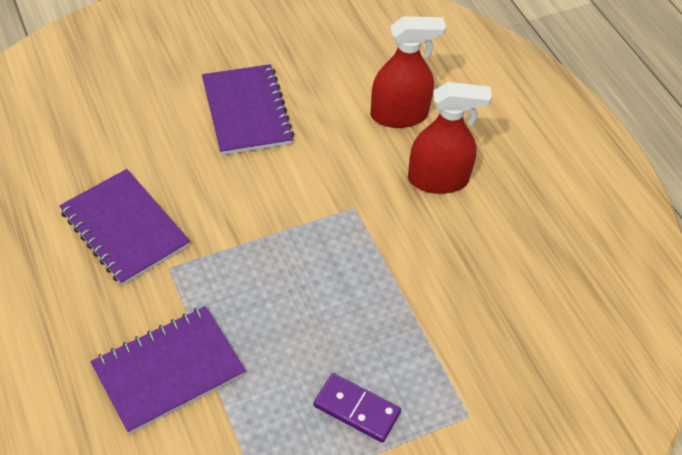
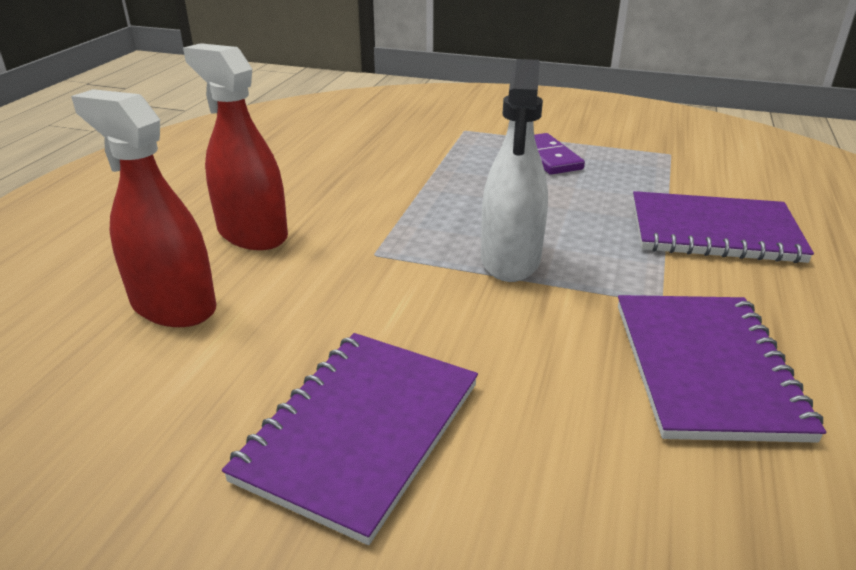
camera: 135 degrees left, 20 degrees down
(276, 251) = (510, 260): none -> white spray bottle

